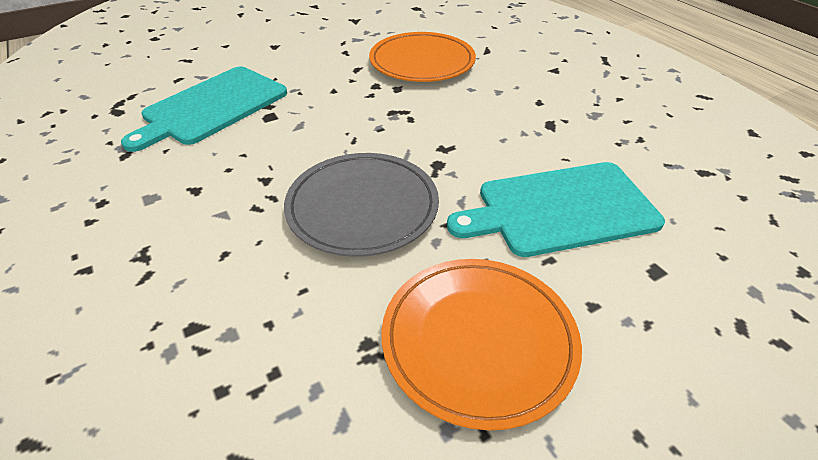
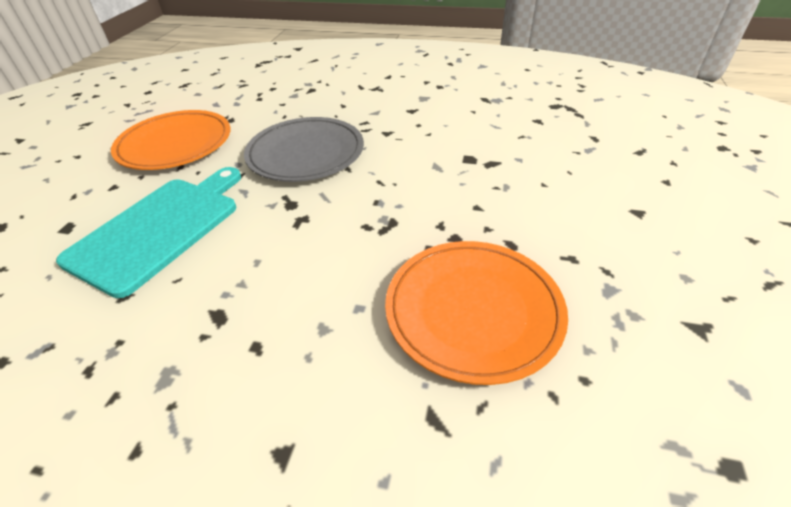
camera: 135 degrees right, 0 degrees up
(212, 107) = (518, 140): turquoise cutting board -> none

